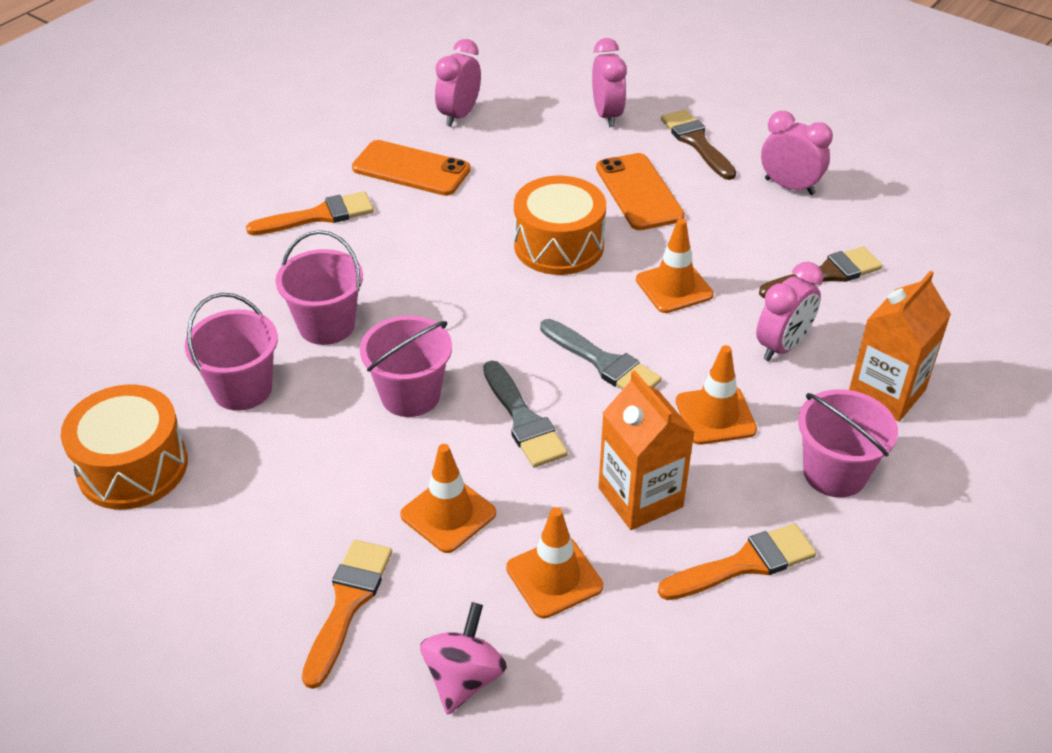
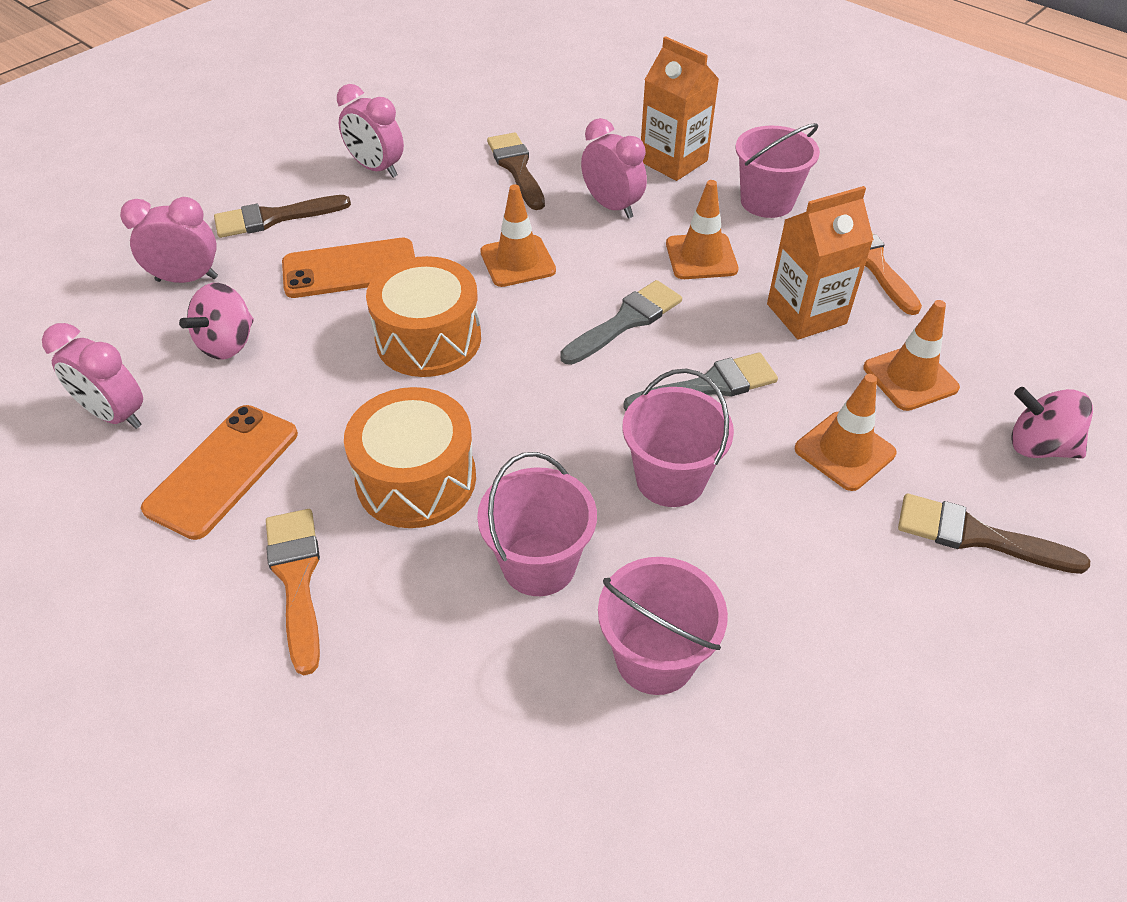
camera: 85 degrees left, 5 degrees up
(133, 467) = (805, 786): orange drum -> orange drum (416, 479)
(348, 604) = (977, 536): orange brush -> brown brush
(537, 147) = (227, 344): none -> pink spinning top
(789, 186) = (376, 169): pink clock -> pink clock turned 90 degrees counterclockwise

